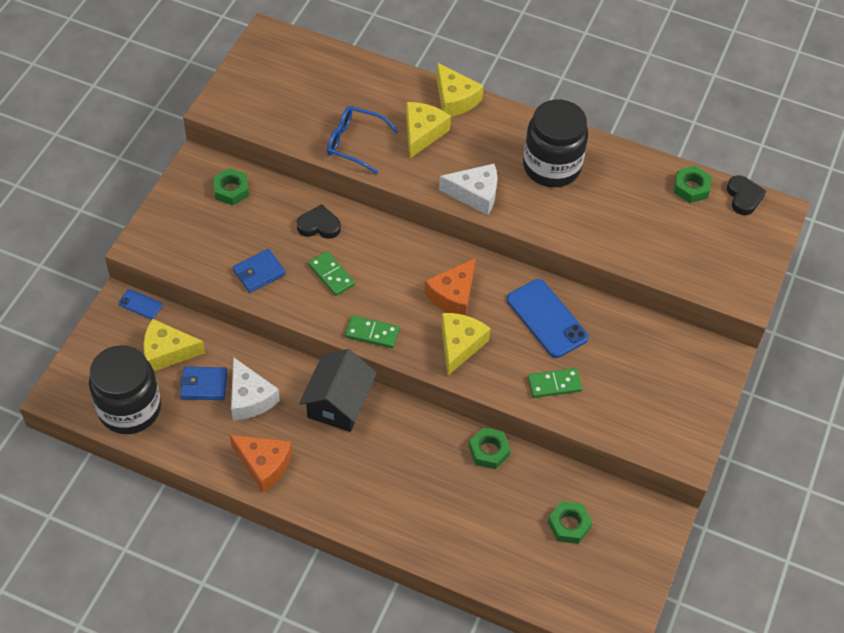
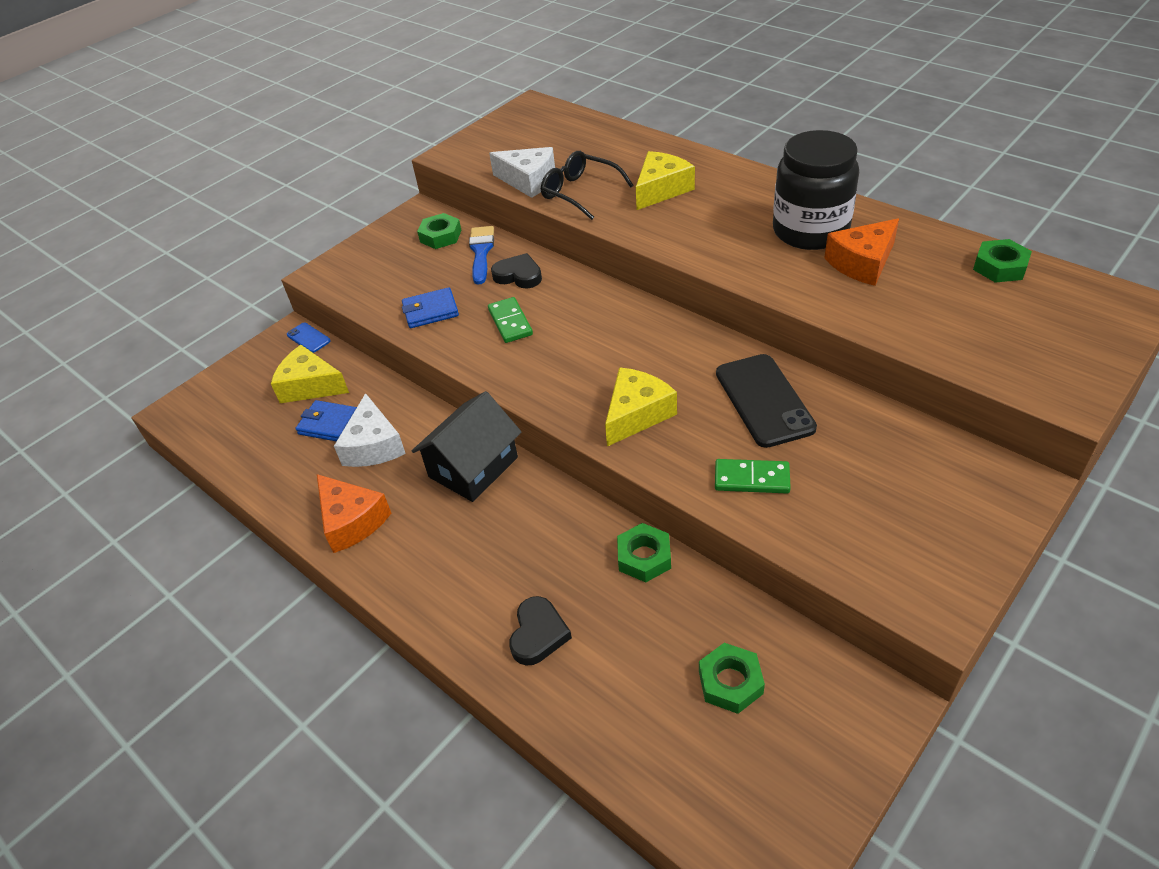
camera: 25 degrees right, 10 degrees down
(130, 409) = (239, 435): black jar -> none
(276, 204) = (481, 252): none -> blue brush
(354, 143) = (580, 192): blue glasses -> black glasses
(372, 333) = (531, 386): green domino -> none
(453, 295) = (648, 360): orange cheese -> orange cheese (862, 263)
(454, 99) = (711, 164): yellow cheese -> none
(475, 194) = (703, 248): white cheese -> white cheese (528, 181)
(547, 318) = (764, 400): blue phone -> black phone
(743, 197) = (1078, 283): black heart -> black heart (538, 634)

